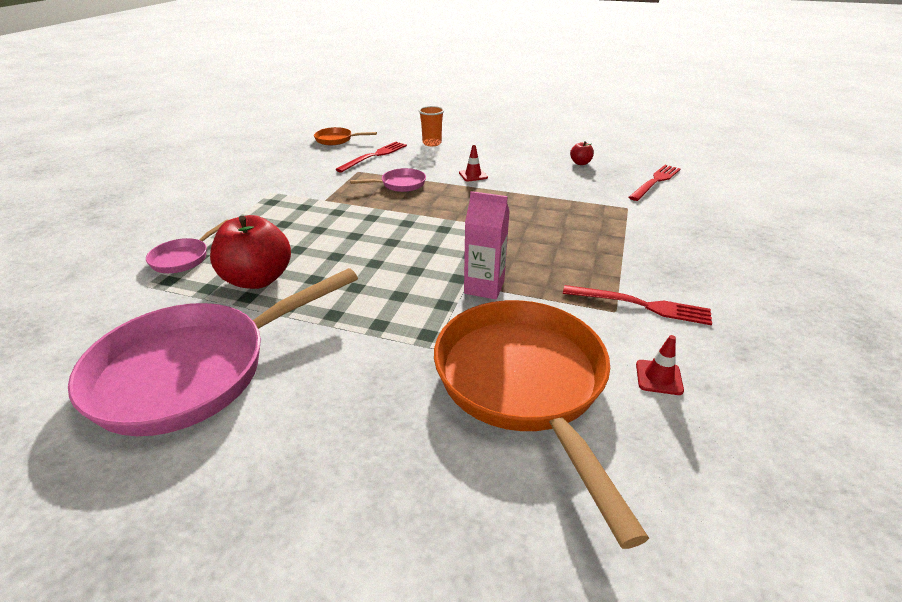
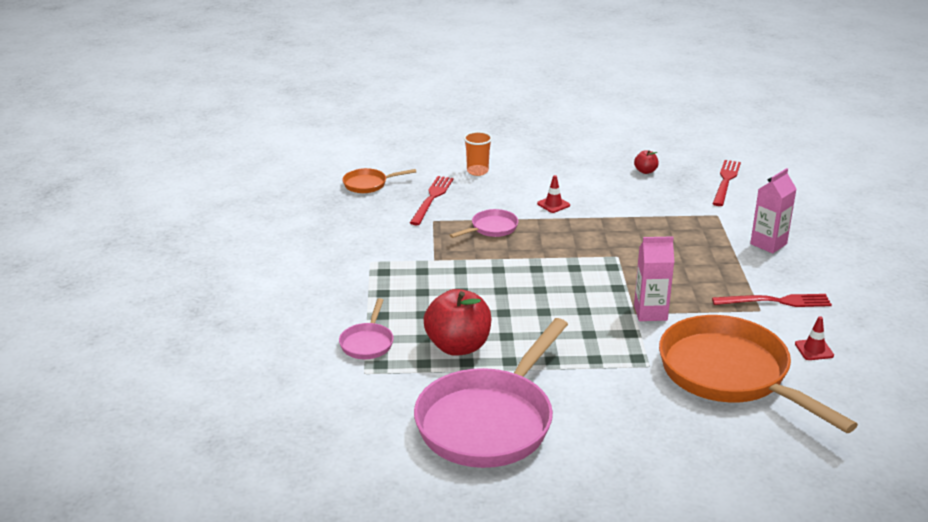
camera: 20 degrees left, 5 degrees down
(668, 243) = (768, 244): none -> pink carton

